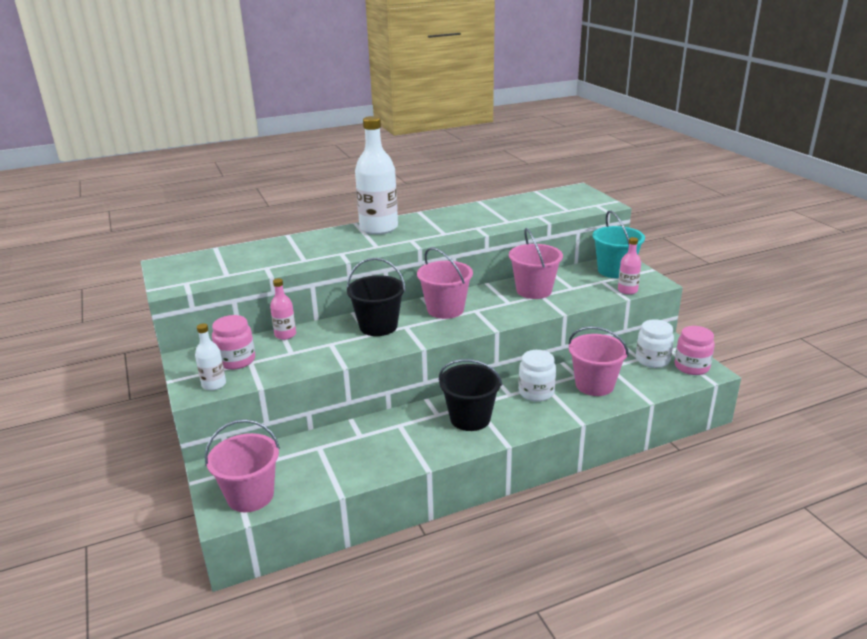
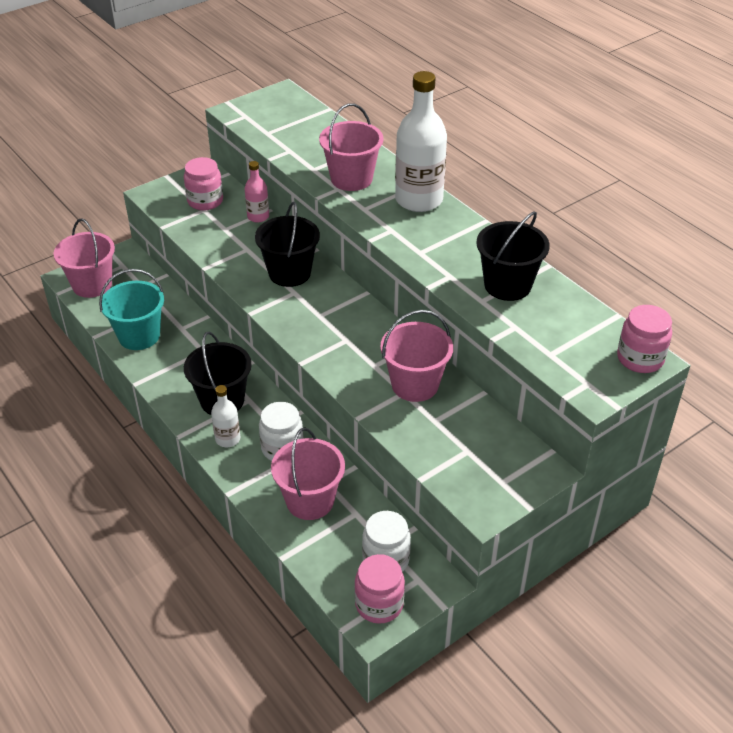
camera: 75 degrees right, 15 degrees up
(214, 384) = (164, 200): white bottle -> white bottle (227, 439)
(445, 309) = (341, 315): pink bucket -> pink bucket (351, 179)
(494, 213) = (507, 285): none -> black bucket
(576, 191) = (640, 358): none -> pink jar
(615, 271) = (507, 463): turquoise bucket -> turquoise bucket (139, 336)
(627, 290) = (446, 479): pink bottle -> none

